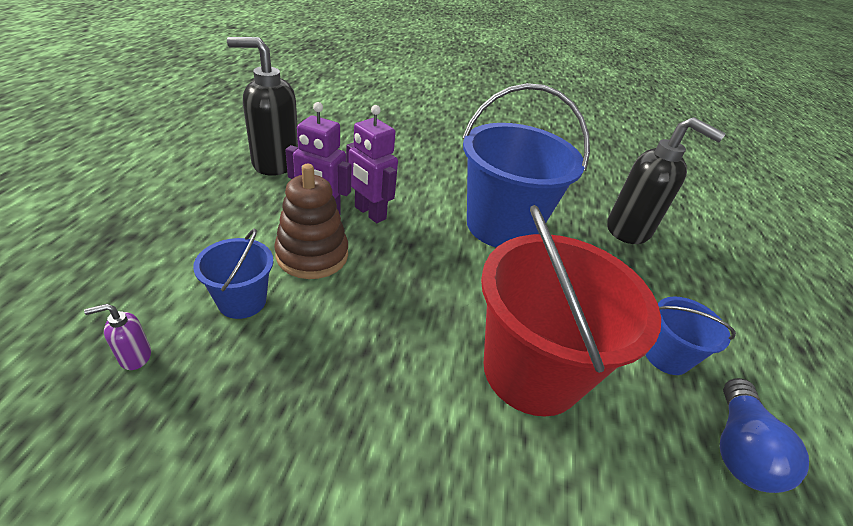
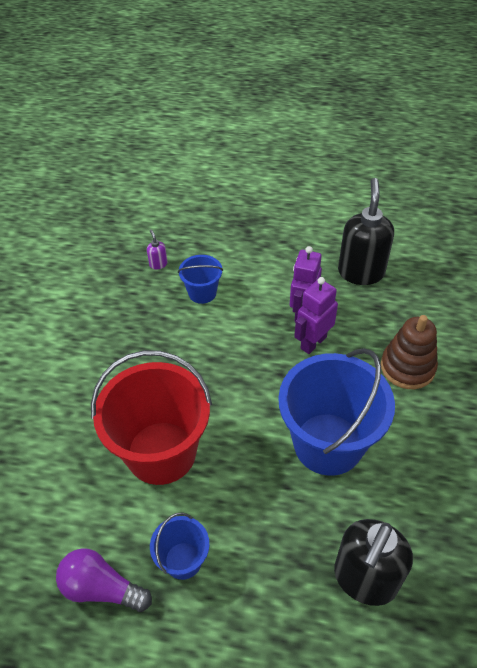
camera: 95 degrees right, 10 degrees up
(312, 255) = (252, 317): brown stacking toy -> brown stacking toy (407, 367)
(738, 448) = (102, 588): blue light bulb -> purple light bulb

